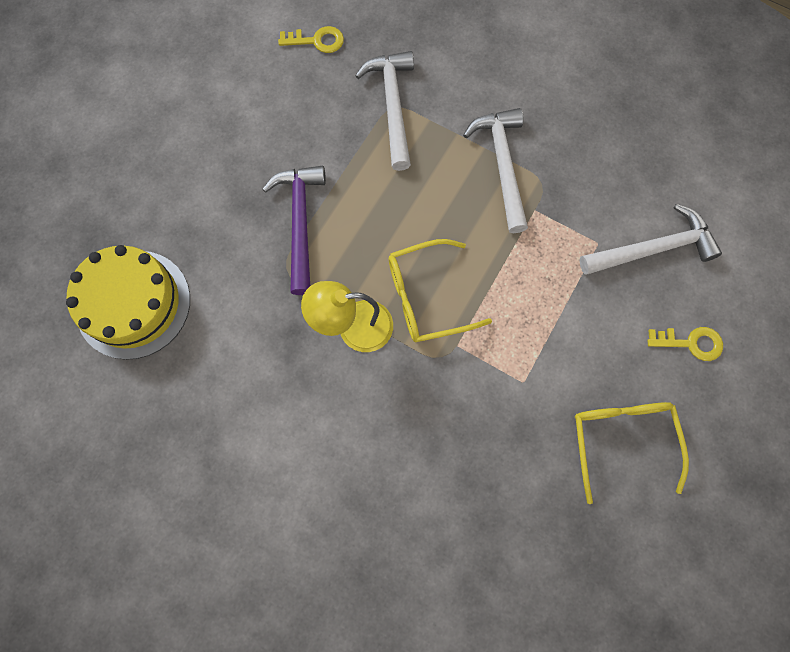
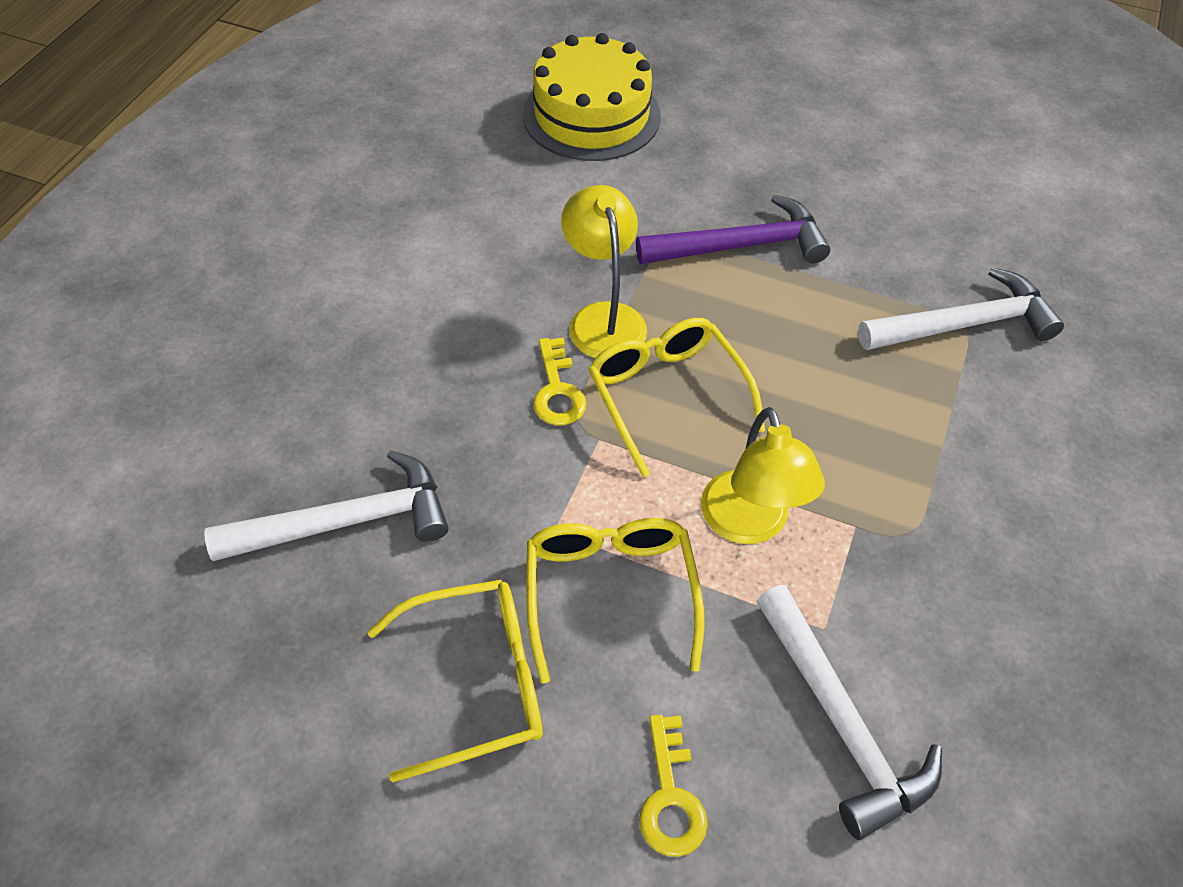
camera: 80 degrees right, 20 degrees down
(317, 41) = (1031, 229): yellow key -> yellow key (557, 390)
(502, 165) = (920, 474): white hammer -> white hammer (347, 522)
(529, 268) = (749, 524): none -> yellow lamp
(568, 355) = (610, 592): none -> yellow glasses

